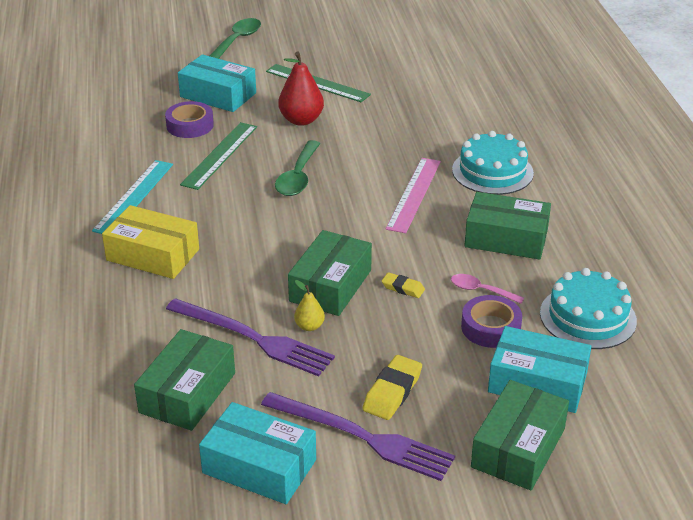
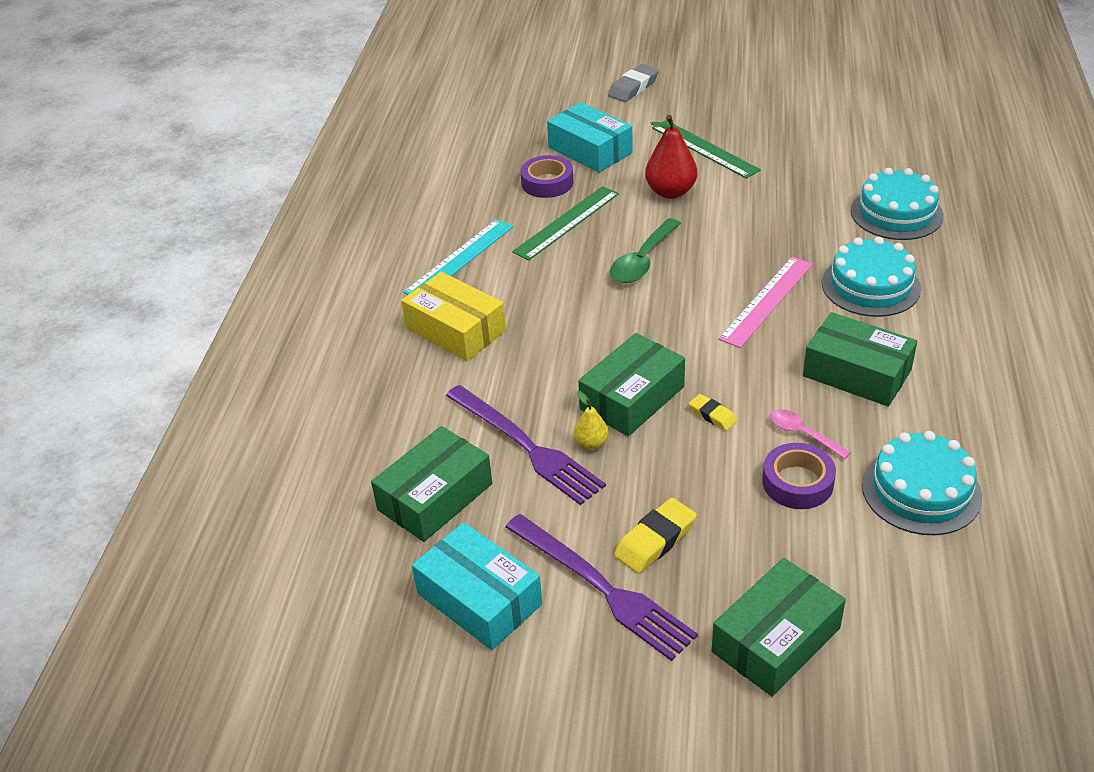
camera: 20 degrees right, 5 degrees up
(237, 41) = (633, 87): green spoon -> grey eraser
(492, 114) = (896, 213): none -> turquoise cake
(537, 383) = (828, 563): turquoise box -> none

